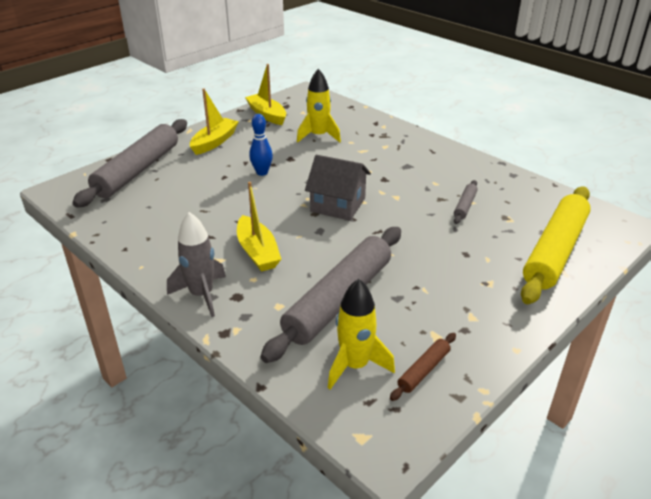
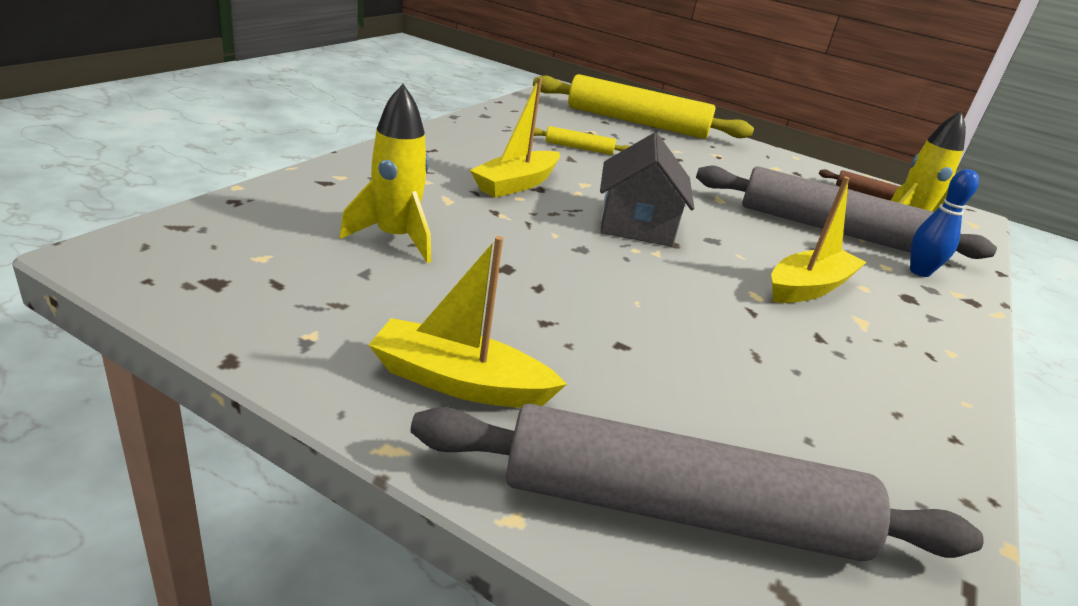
camera: 110 degrees left, 5 degrees down
(201, 295) = (942, 327): grey rocket -> none
(262, 172) = (578, 298): blue bowling pin -> blue bowling pin (919, 272)
(267, 115) = (276, 308): yellow boat -> yellow boat (516, 184)
(465, 206) = (579, 148): grey rolling pin -> yellow rolling pin

